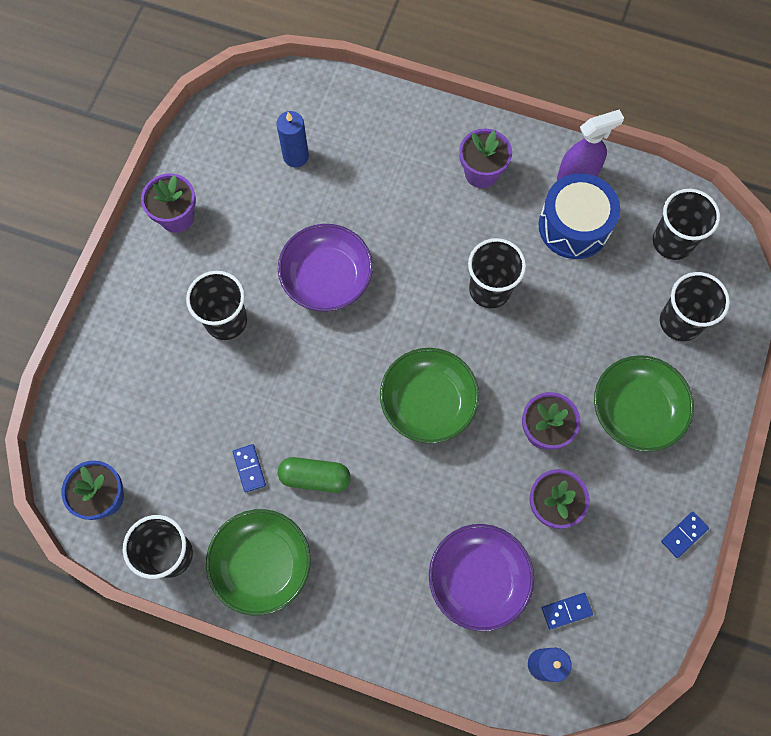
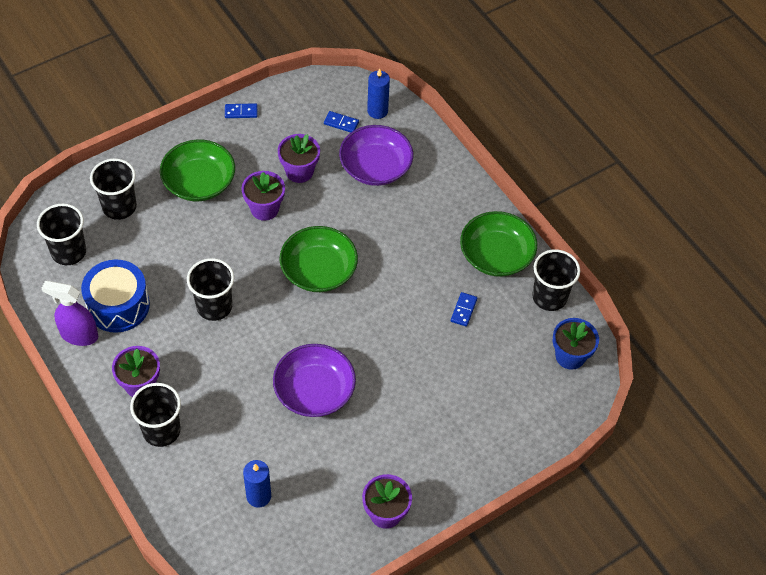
camera: 145 degrees left, 15 degrees down
(226, 321) = (408, 411): black cup -> black cup (161, 430)
(315, 477) = (426, 278): green capsule -> none

